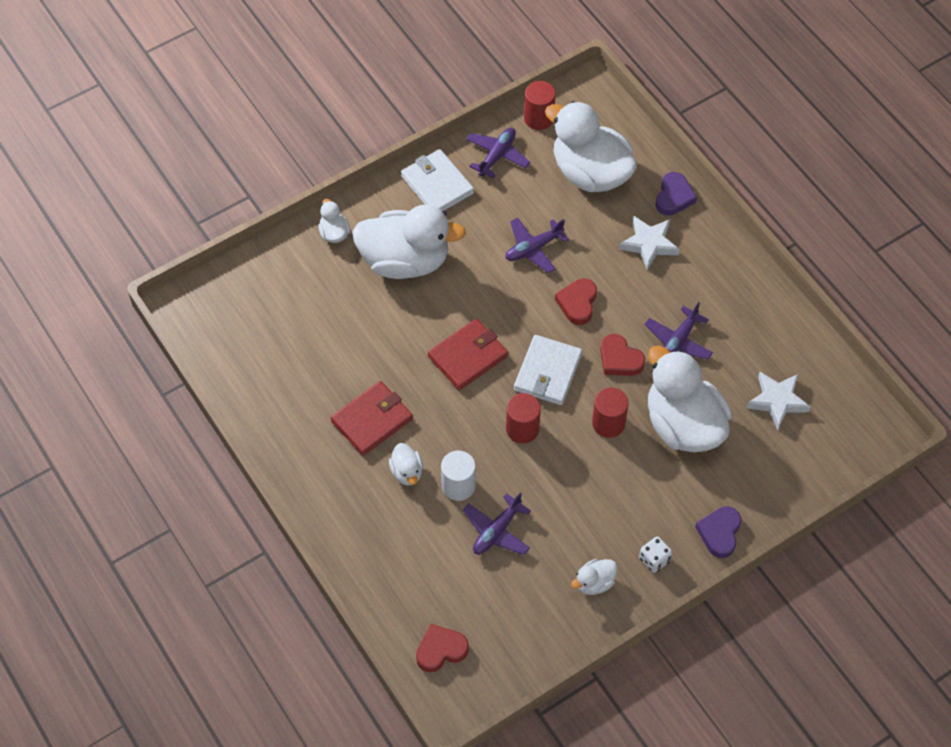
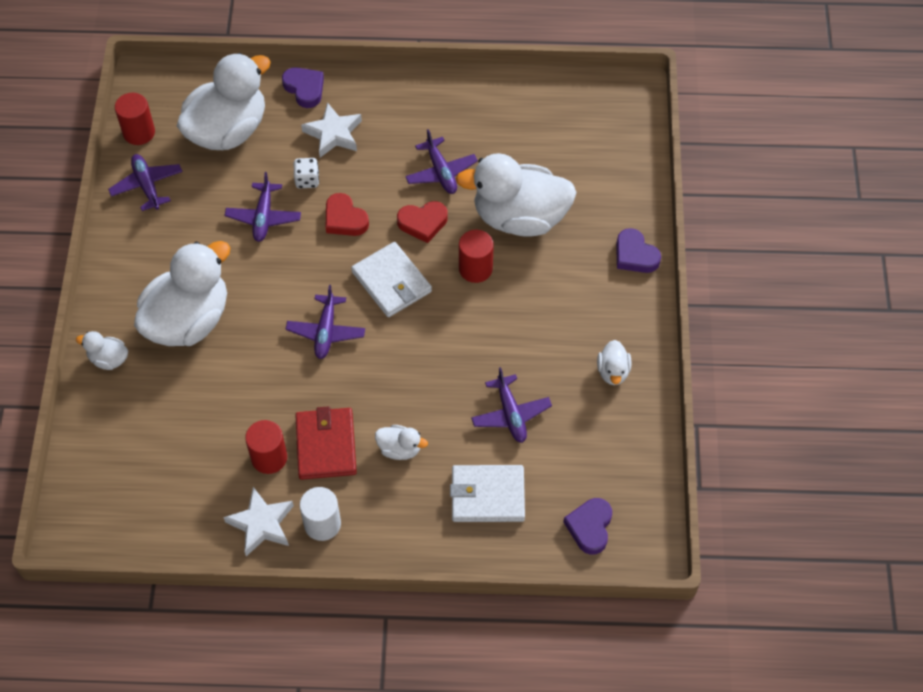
camera: 55 degrees left, 0 degrees up
(437, 184) = (133, 248): white wallet -> white wallet (487, 495)
(441, 650) = (590, 527): red heart -> purple heart
(458, 486) = (445, 417): white cylinder -> white cylinder (322, 524)
(468, 356) = (326, 331): red wallet -> purple plane
(522, 429) = (430, 334): red cylinder -> red cylinder (269, 458)
(590, 173) = (228, 130): white duck -> white duck turned 150 degrees clockwise
(654, 559) = (624, 315): white dice -> white dice (307, 180)
(777, 401) = (550, 141): white star -> white star (261, 524)

